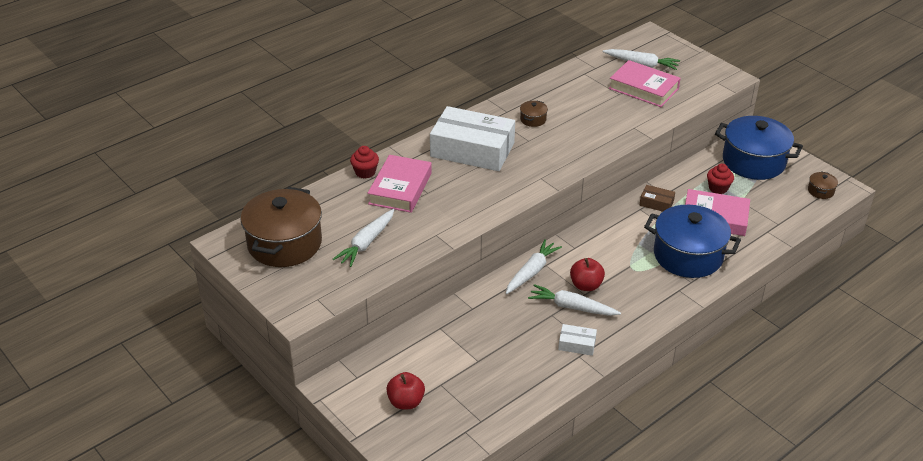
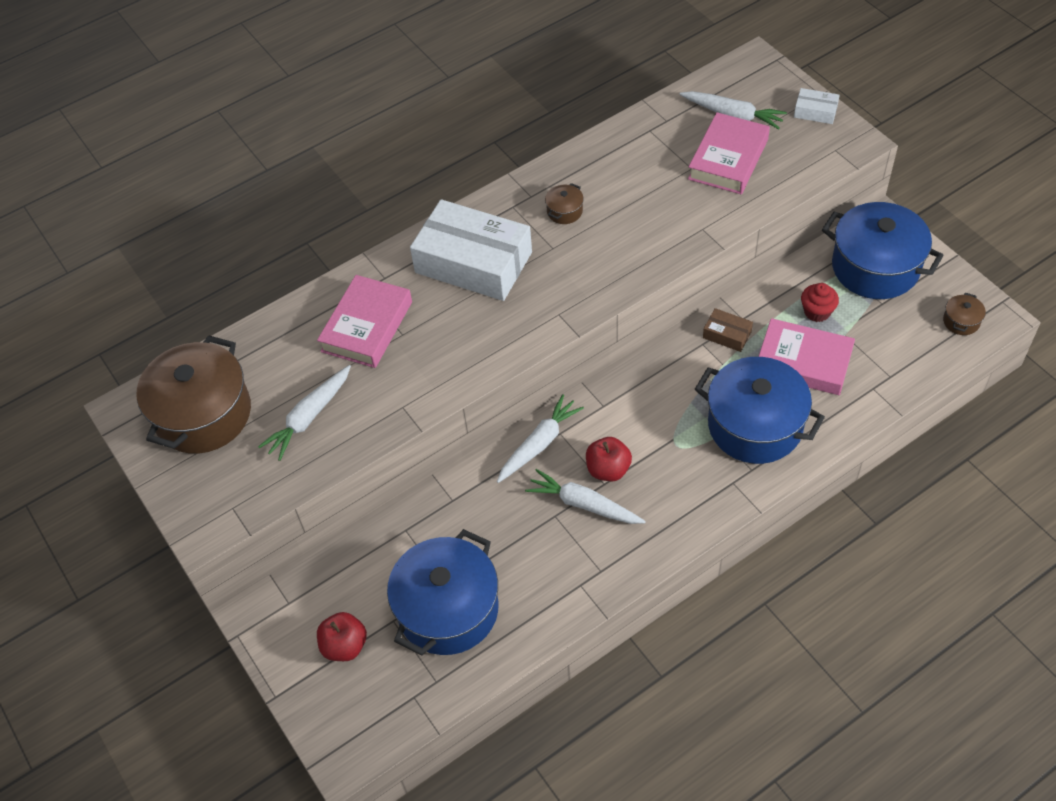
camera: 10 degrees right, 15 degrees up
(365, 172) = (325, 297): red cupcake -> none
(481, 375) = (448, 609): none -> blue pot
(577, 344) = (580, 565): white box -> white box (815, 112)
(643, 88) = (728, 159): pink book -> pink book turned 75 degrees clockwise

